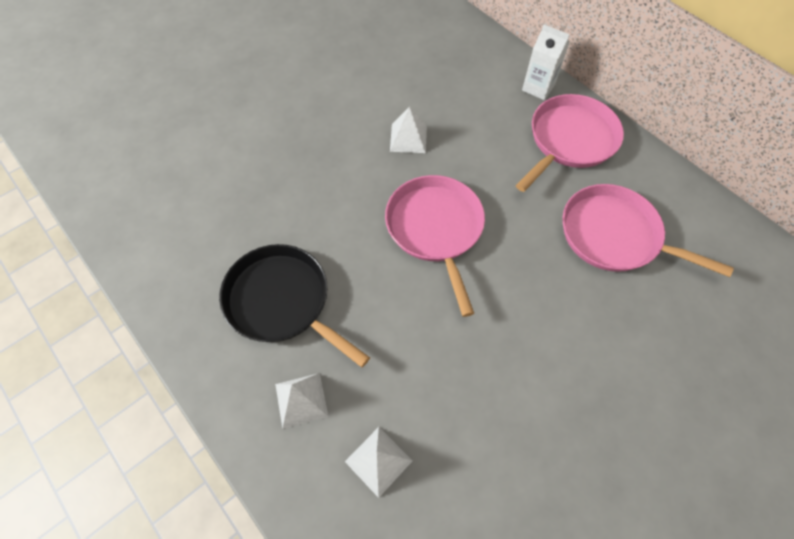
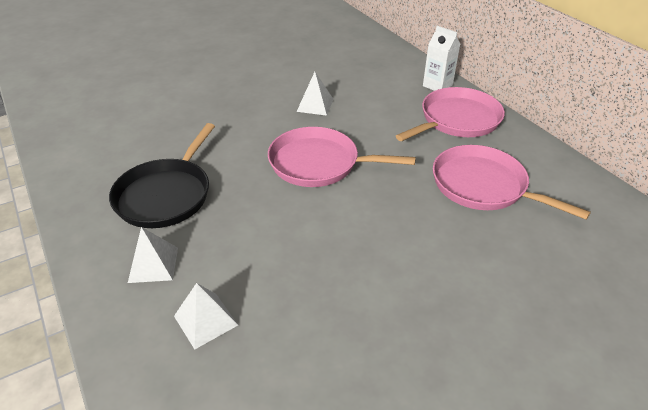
camera: 10 degrees right, 20 degrees down
(282, 301) = (166, 195): black pan -> black pan turned 120 degrees counterclockwise
(435, 229) = (318, 163): pink pan -> pink pan turned 75 degrees counterclockwise

